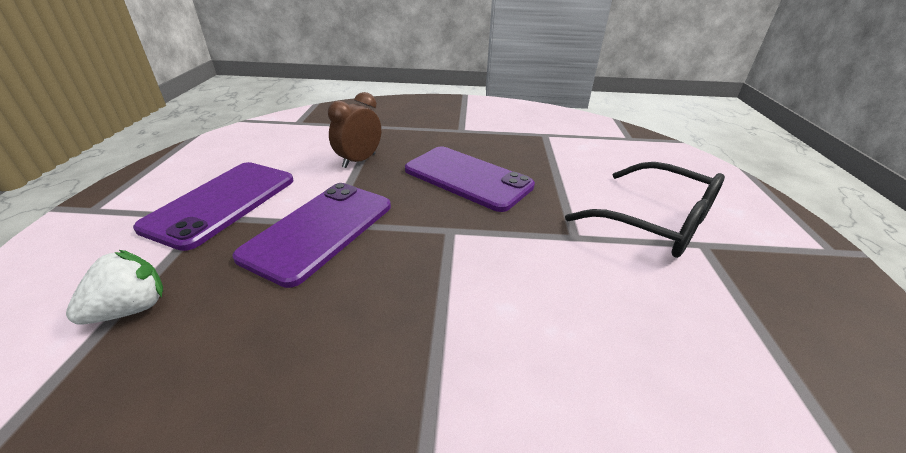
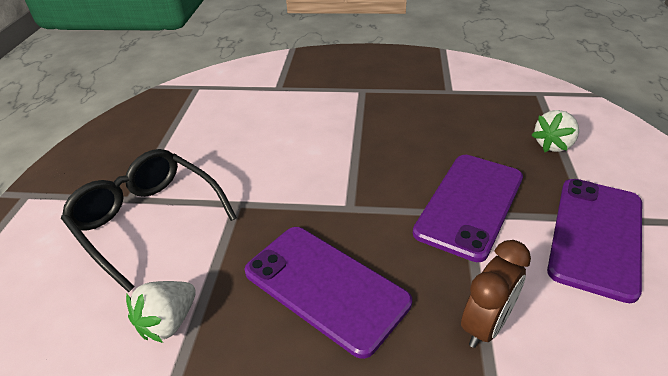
camera: 175 degrees left, 5 degrees up
(571, 165) = (168, 322): none -> white strawberry

